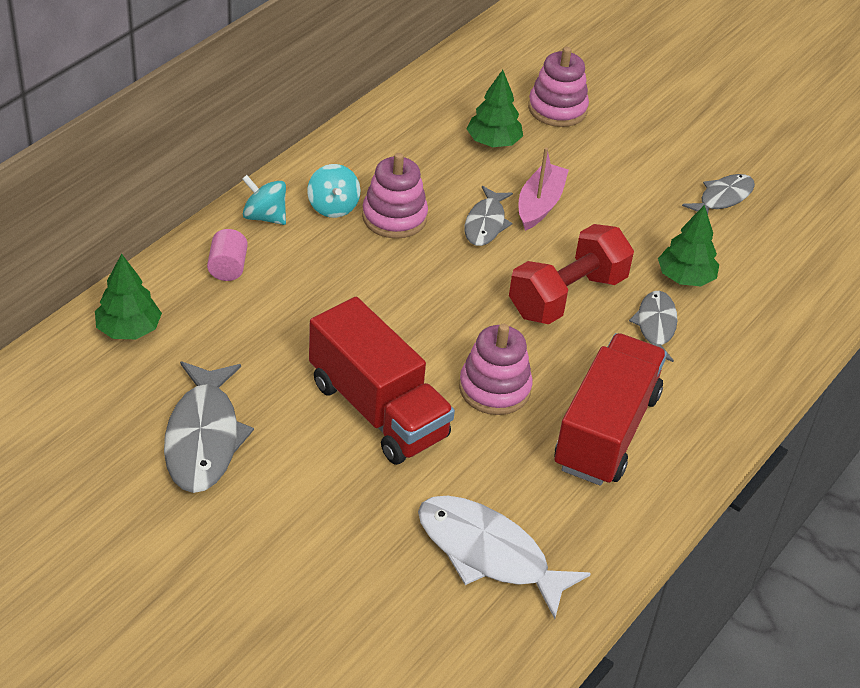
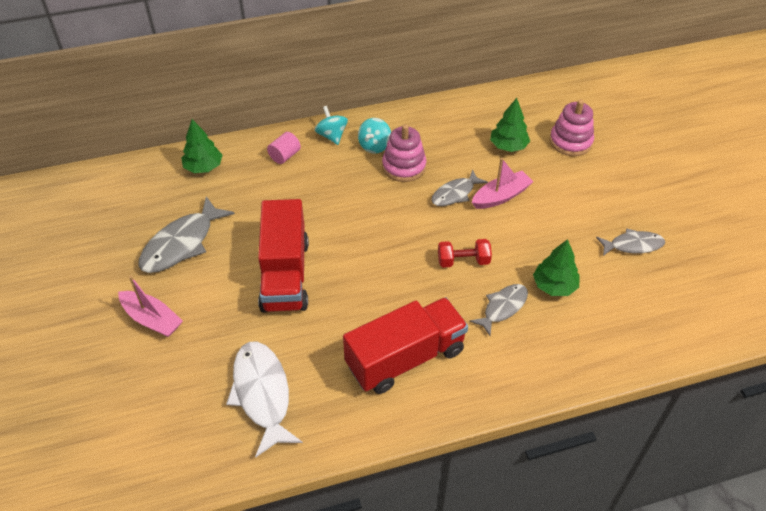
camera: 40 degrees right, 5 degrees up
(263, 545) = (152, 319): none -> pink boat
(494, 388) = (363, 296): pink stacking toy -> none
(567, 296) = (463, 261): red dumbbell -> red dumbbell, size x0.57

